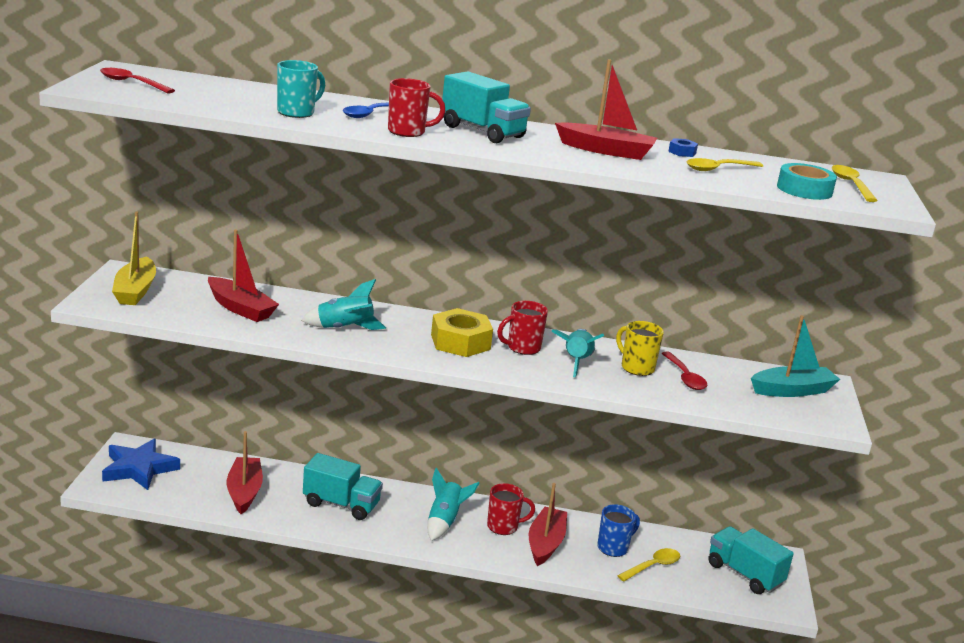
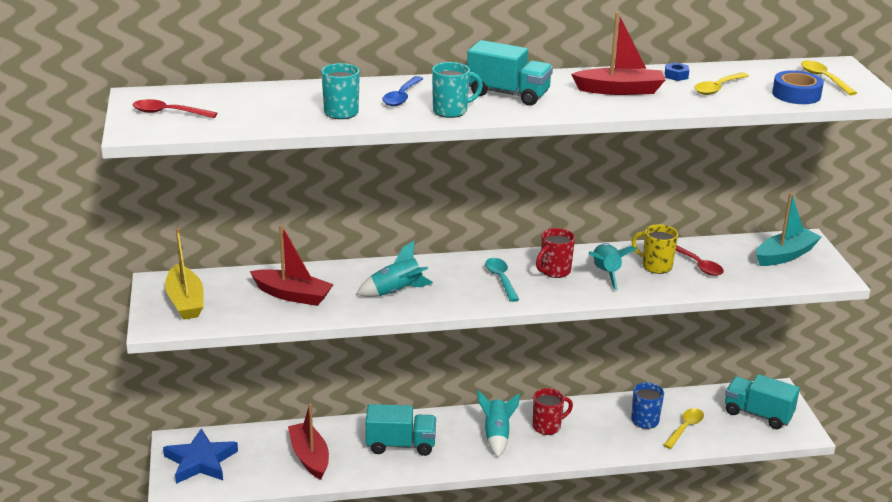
camera: 15 degrees left, 5 degrees up
(408, 132) = (451, 111): red mug -> turquoise mug
(460, 342) = (501, 279): yellow nut -> turquoise spoon
(545, 543) = (590, 432): red boat -> none
(804, 190) = (796, 94): turquoise tape -> blue tape

